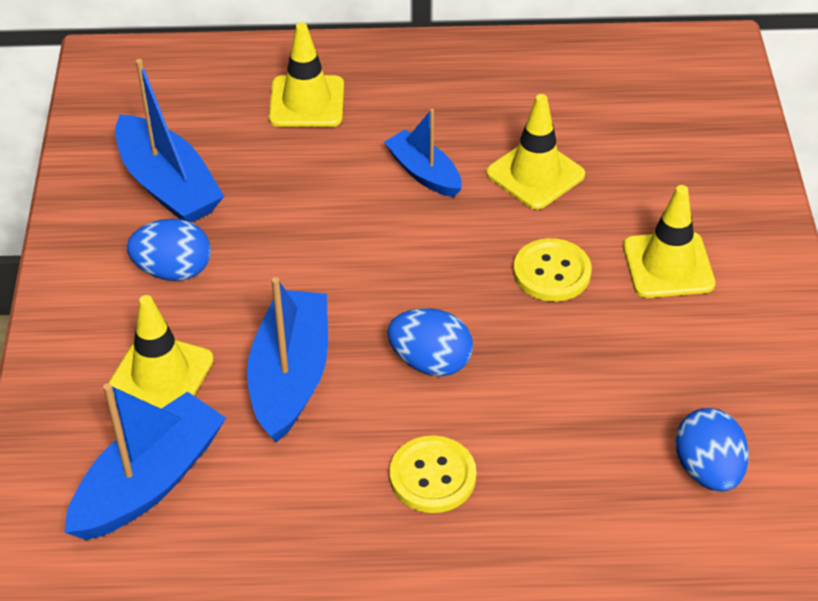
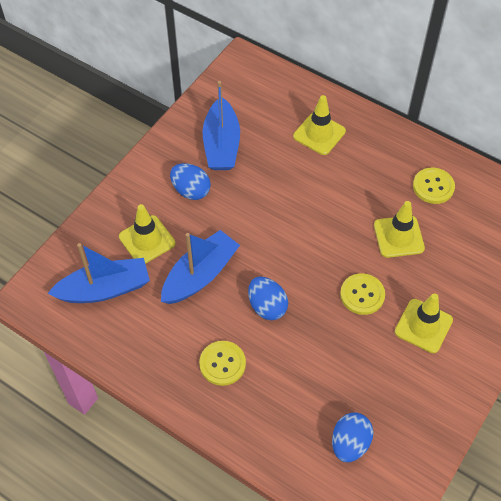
camera: 35 degrees right, 10 degrees up
(424, 173) = (344, 205): blue boat -> none
(526, 90) = (433, 186): none -> yellow button

